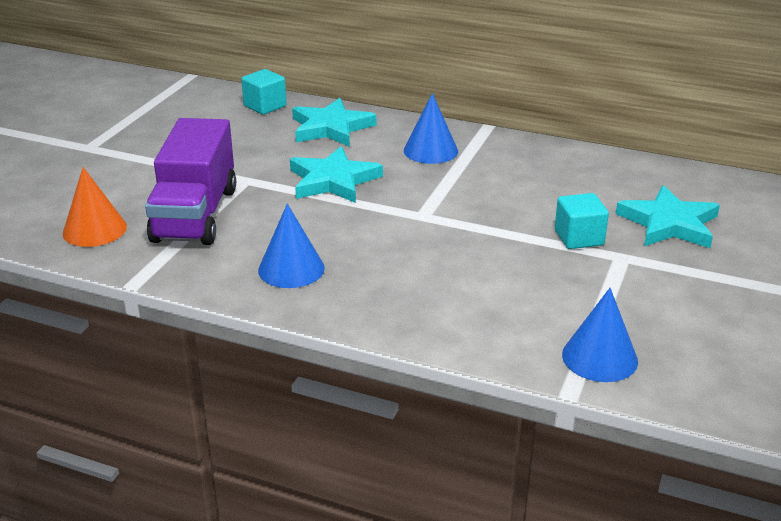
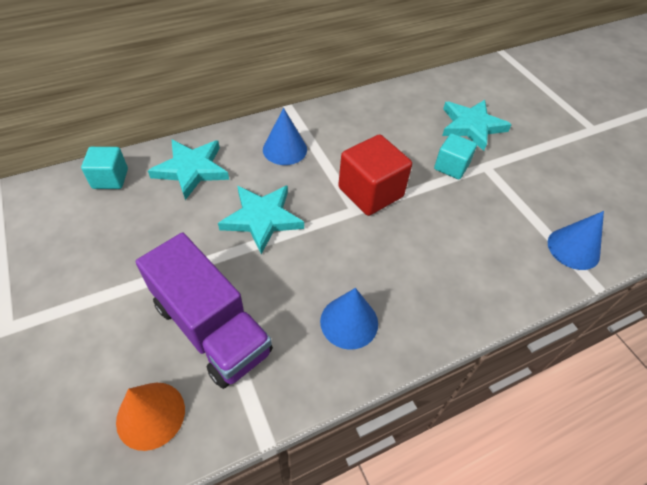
camera: 50 degrees left, 20 degrees up
(457, 212) = (370, 192): none -> red cube

